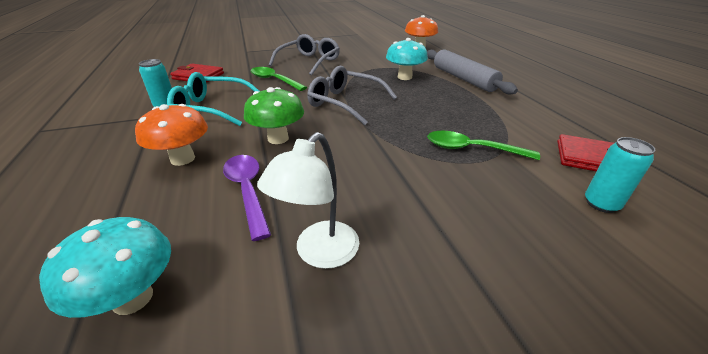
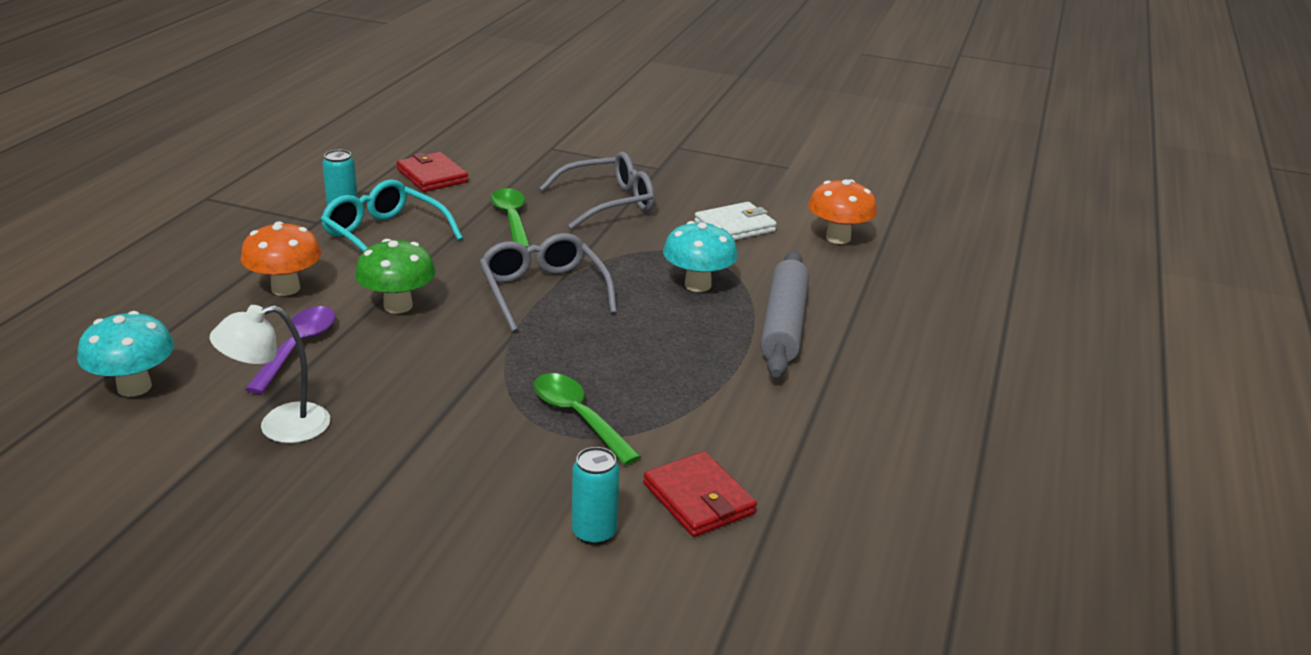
camera: 35 degrees right, 5 degrees down
(377, 55) = (735, 227): none -> white wallet

